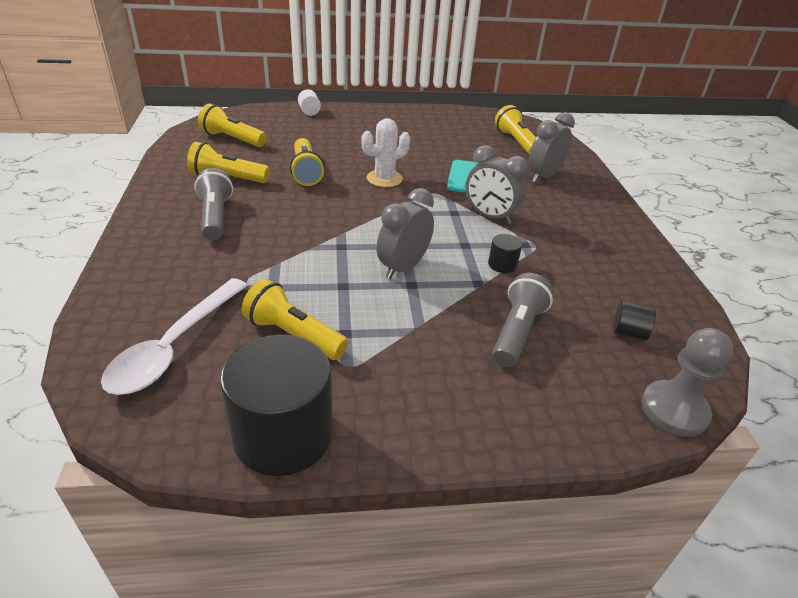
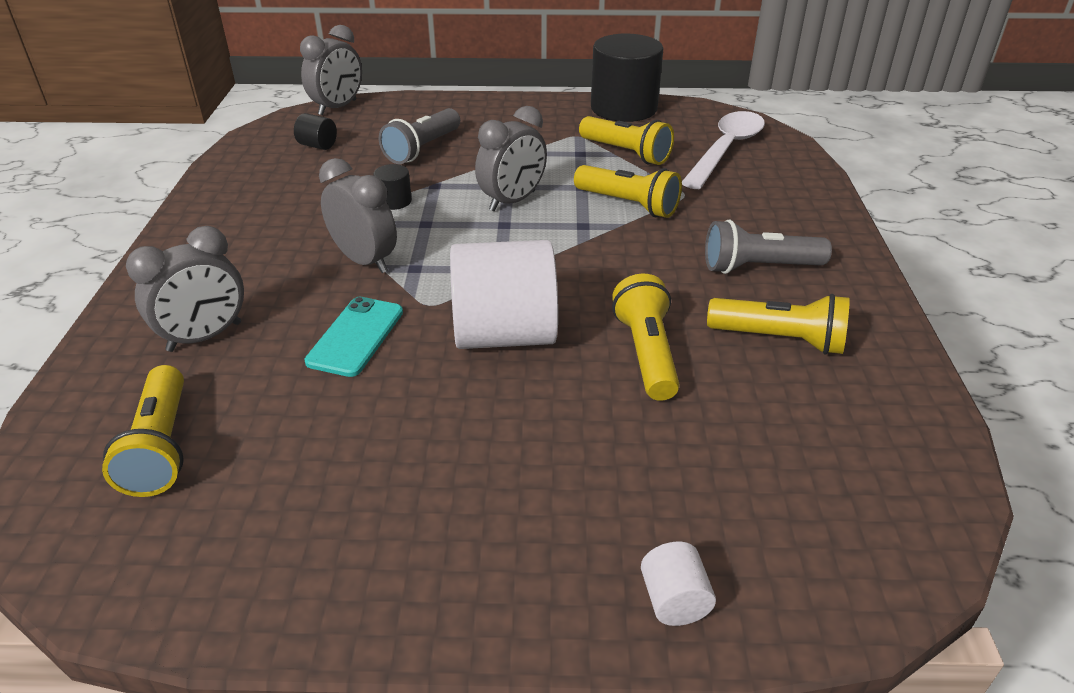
camera: 170 degrees left, 0 degrees up
(215, 217) = (758, 267): grey flashlight -> grey flashlight turned 90 degrees clockwise
(232, 139) = (829, 458): yellow flashlight -> yellow flashlight (628, 204)
(384, 179) = (504, 335): white cactus -> white cylinder
(674, 410) = (338, 107): grey pawn -> grey clock

